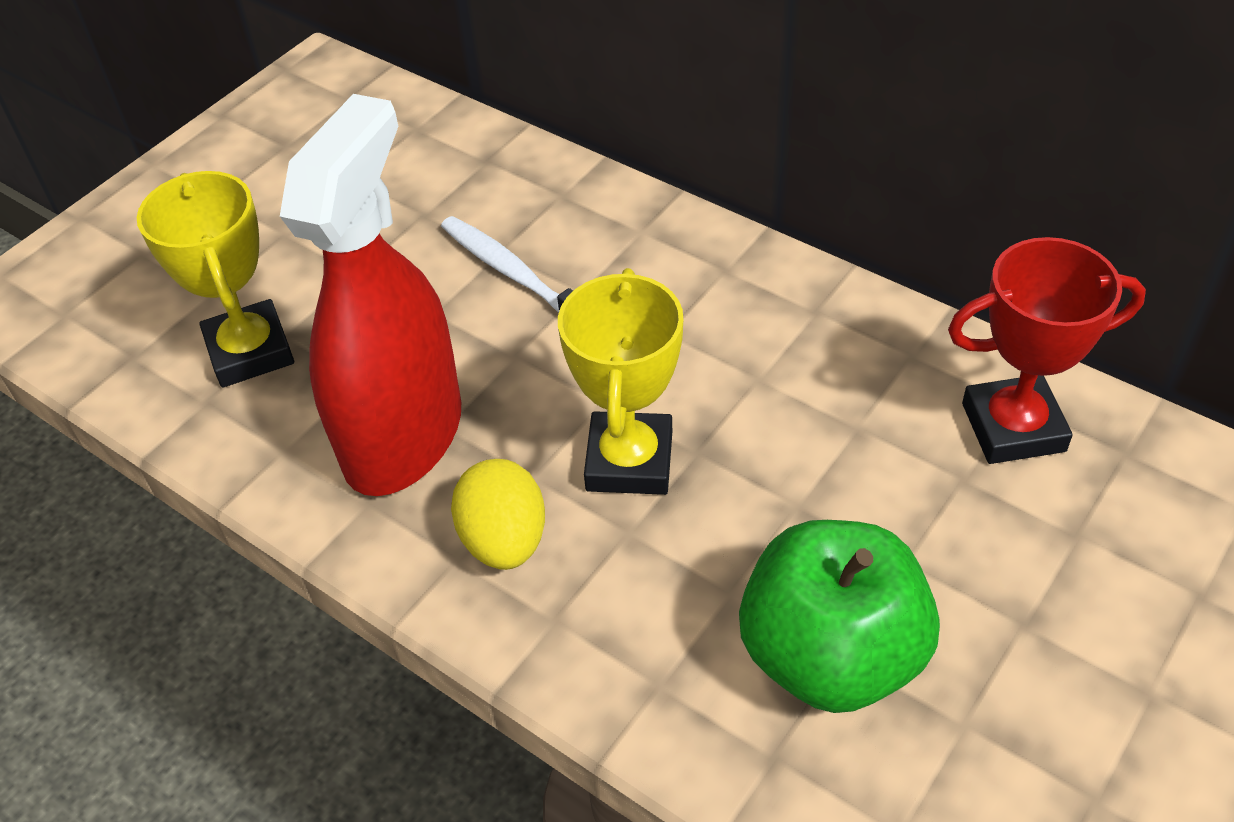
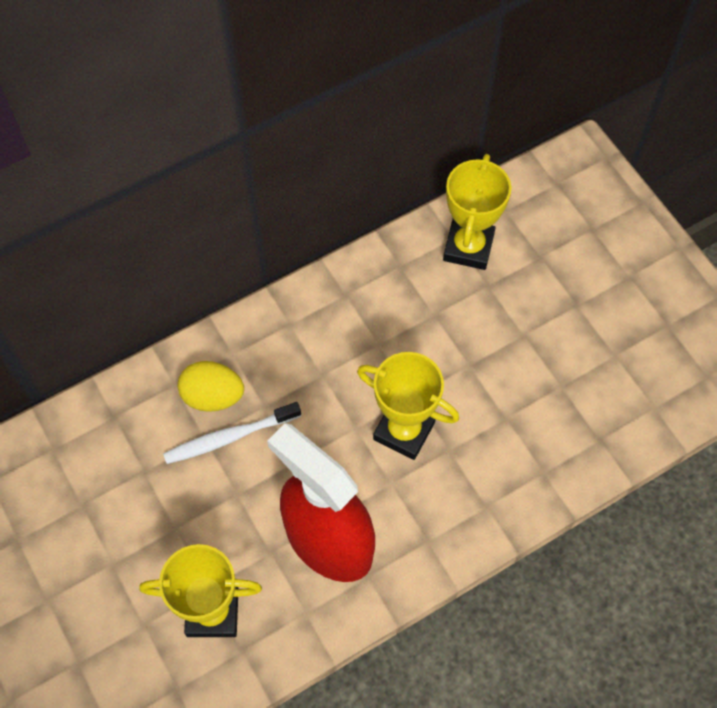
camera: 70 degrees left, 15 degrees up
(504, 540) = (427, 512): yellow egg -> yellow egg (213, 396)
(831, 655) = (559, 391): green apple -> none
(1013, 427) = (468, 247): red trophy -> yellow trophy

